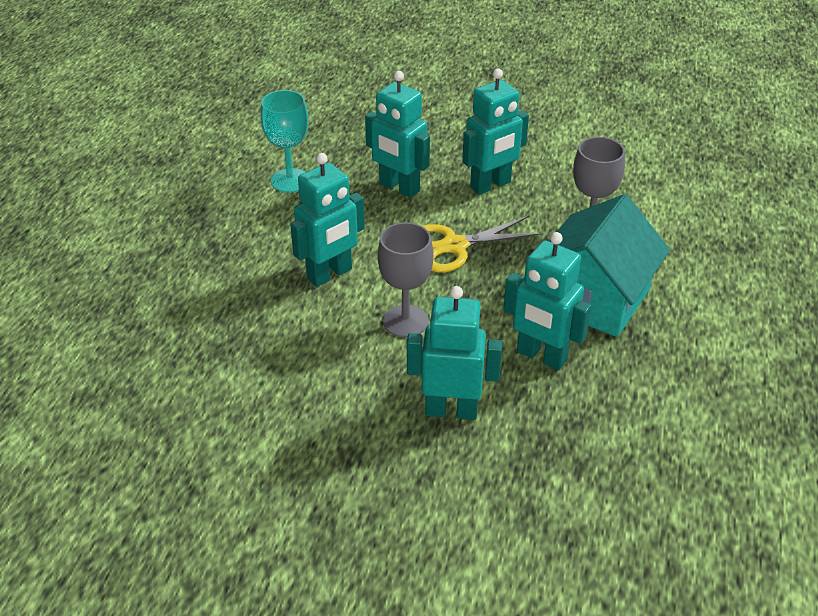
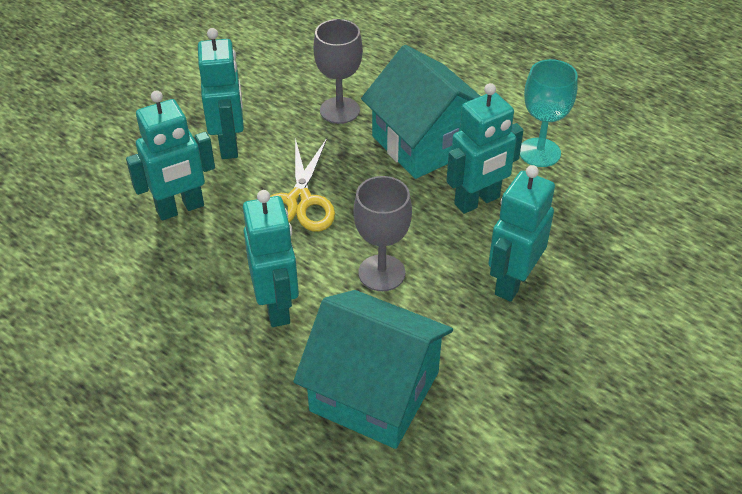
camera: 65 degrees left, 5 degrees up
(274, 358) = (375, 391): none -> turquoise house
(290, 180) = (95, 290): turquoise goblet -> turquoise goblet (539, 152)

